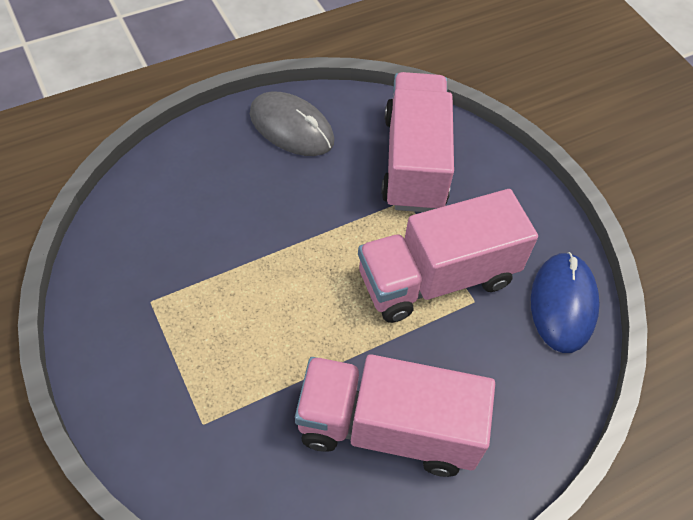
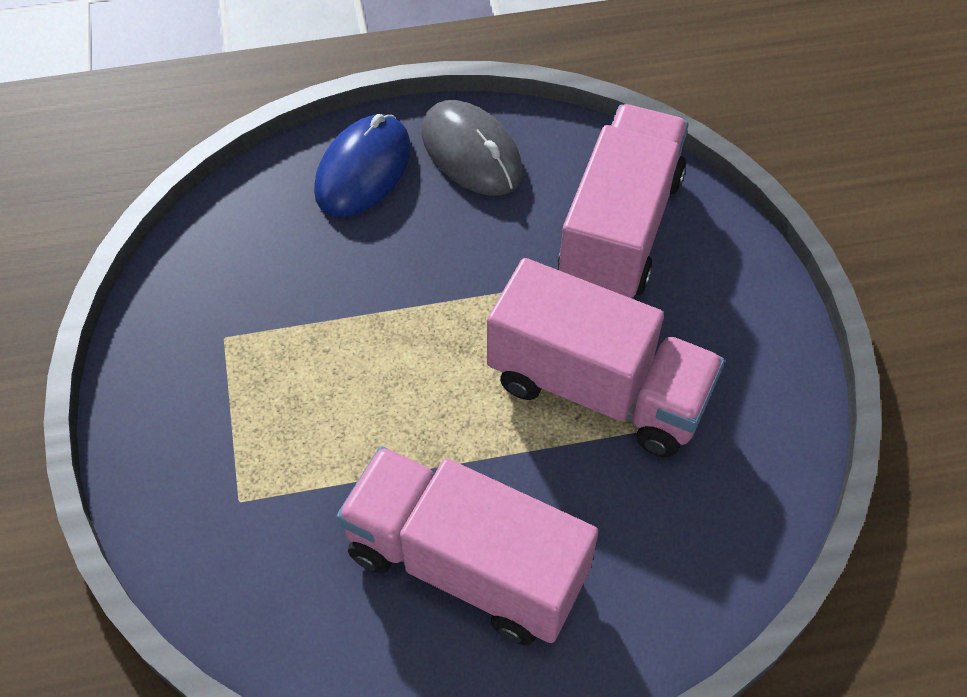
camera: 20 degrees right, 0 degrees up
(437, 278) = (597, 389): pink truck -> pink truck turned 150 degrees counterclockwise
(563, 304) = (761, 462): blue mouse -> blue mouse (363, 170)

